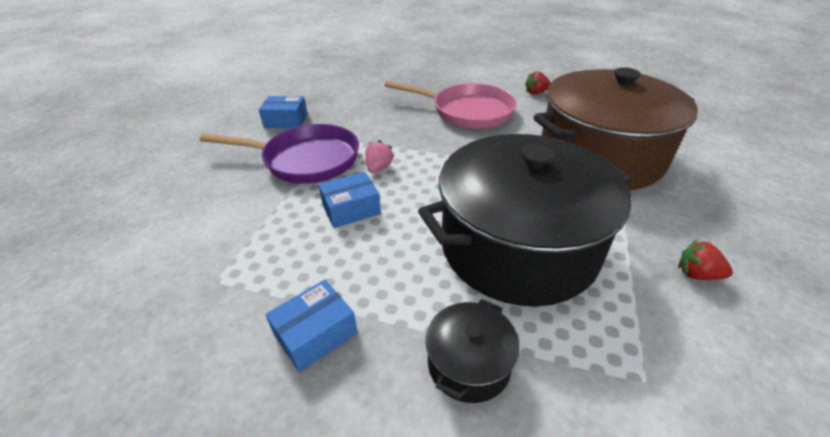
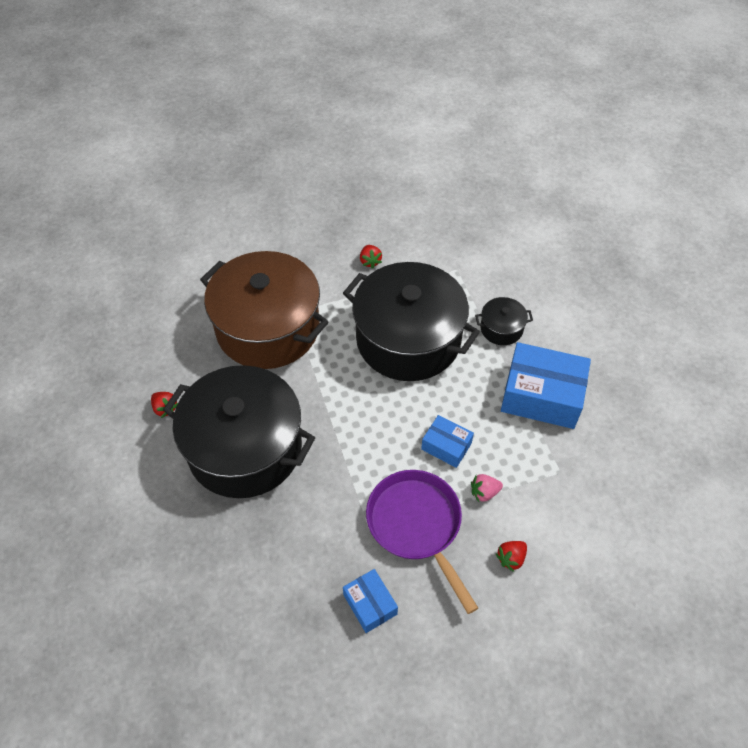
camera: 125 degrees left, 15 degrees up
(207, 195) = (511, 558): none -> red strawberry
(315, 333) = (541, 396): blue box -> blue box, size x1.90
(379, 168) = (387, 462): pink strawberry -> pink strawberry (484, 492)
(467, 111) = (245, 448): pink pan -> black pot

